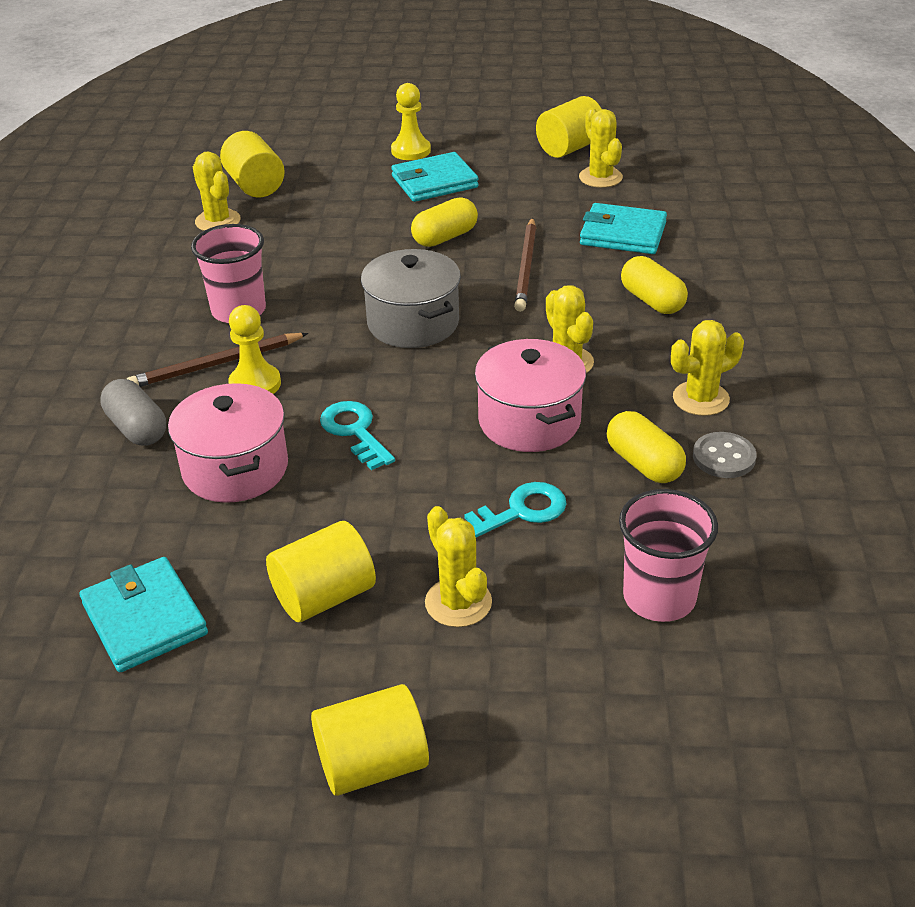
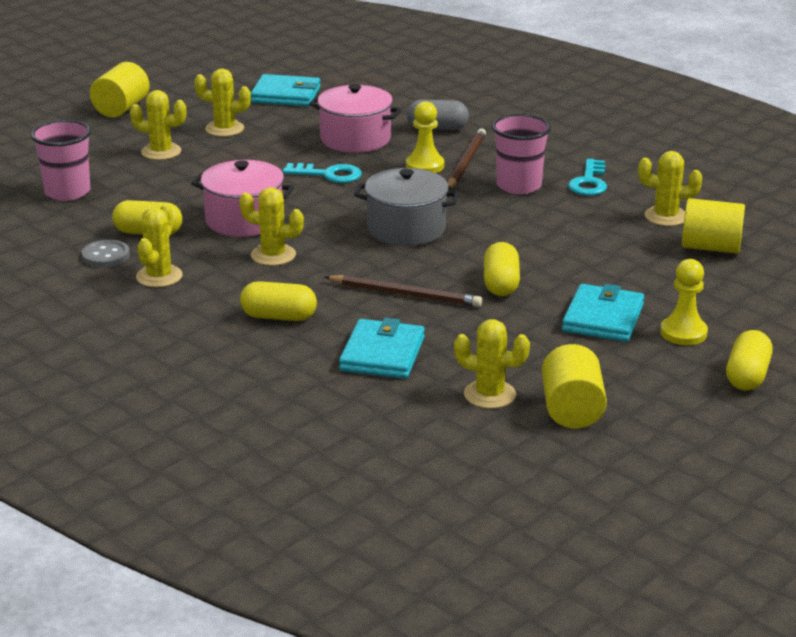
camera: 130 degrees right, 10 degrees down
(324, 596) = (224, 129): yellow cylinder -> yellow cactus
(436, 116) = (747, 376): none -> yellow capsule
(519, 512) = (184, 187): turquoise key -> turquoise key (589, 182)
(526, 267) = (405, 294): brown pencil -> brown pencil turned 150 degrees clockwise
(623, 234) = (382, 354): turquoise wallet -> turquoise wallet turned 45 degrees counterclockwise

